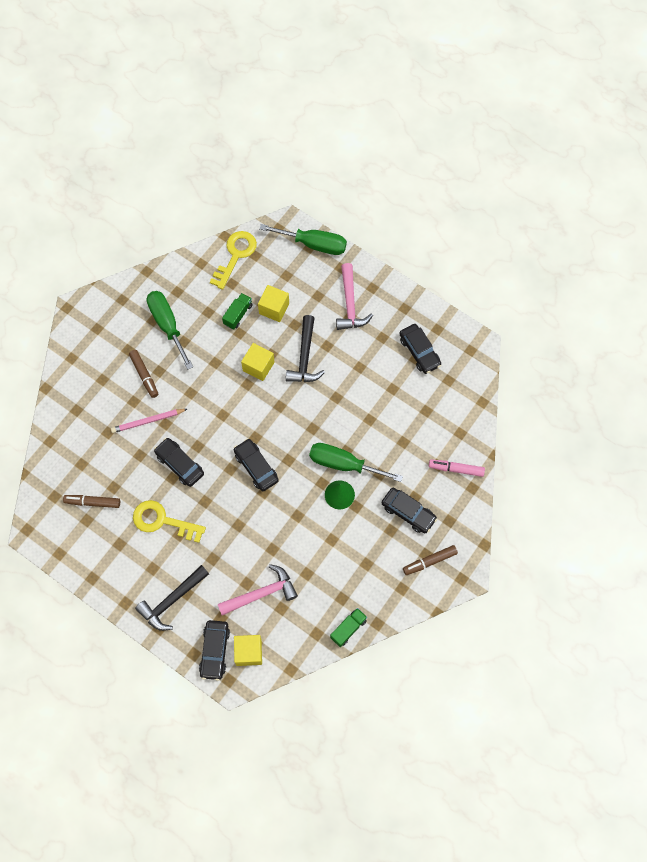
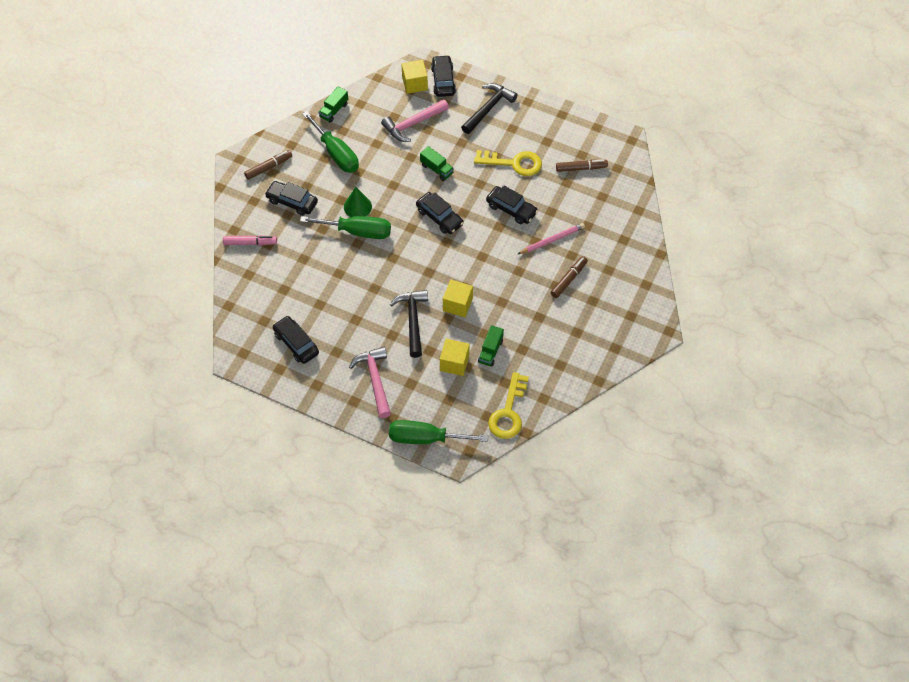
camera: 170 degrees right, 10 degrees down
(144, 375) = (568, 279): brown marker -> brown marker turned 75 degrees clockwise
(167, 325) = (560, 329): green screwdriver -> green screwdriver (336, 153)
(247, 527) = (437, 169): none -> green truck

